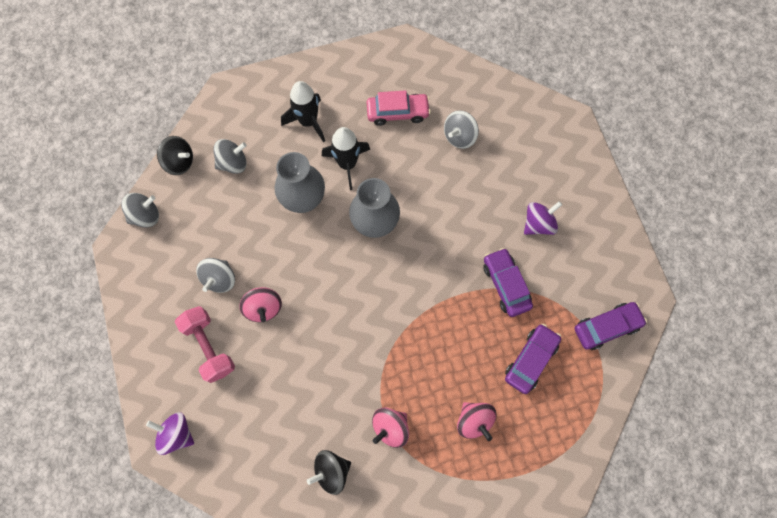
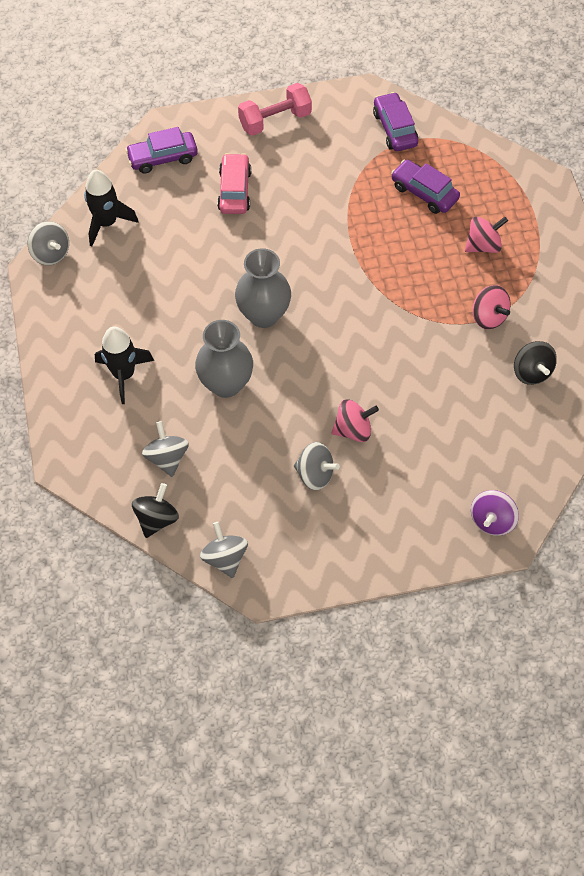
camera: 85 degrees left, 10 degrees down
(209, 347) = (395, 486): pink dumbbell -> pink dumbbell (275, 120)
(347, 164) = (186, 337): black rocket -> black rocket (107, 223)
(397, 112) = (127, 283): pink car -> pink car (234, 190)
(459, 136) = (168, 227): grey spinning top -> grey spinning top (51, 253)
(505, 285) = (345, 204): purple car -> purple car (163, 158)
(538, 224) = (281, 169): purple spinning top -> none

